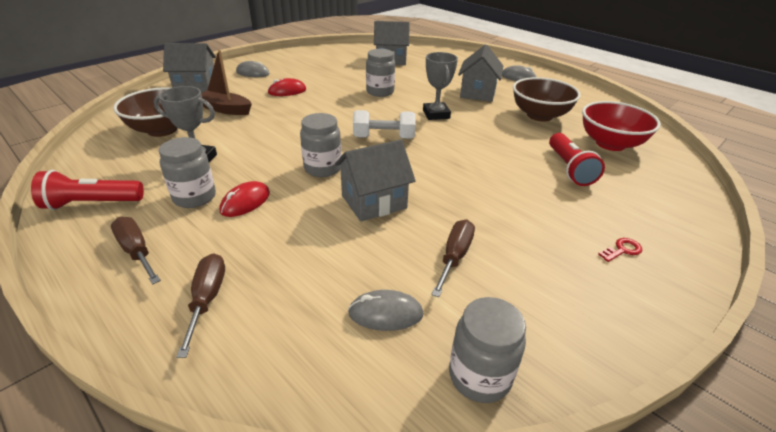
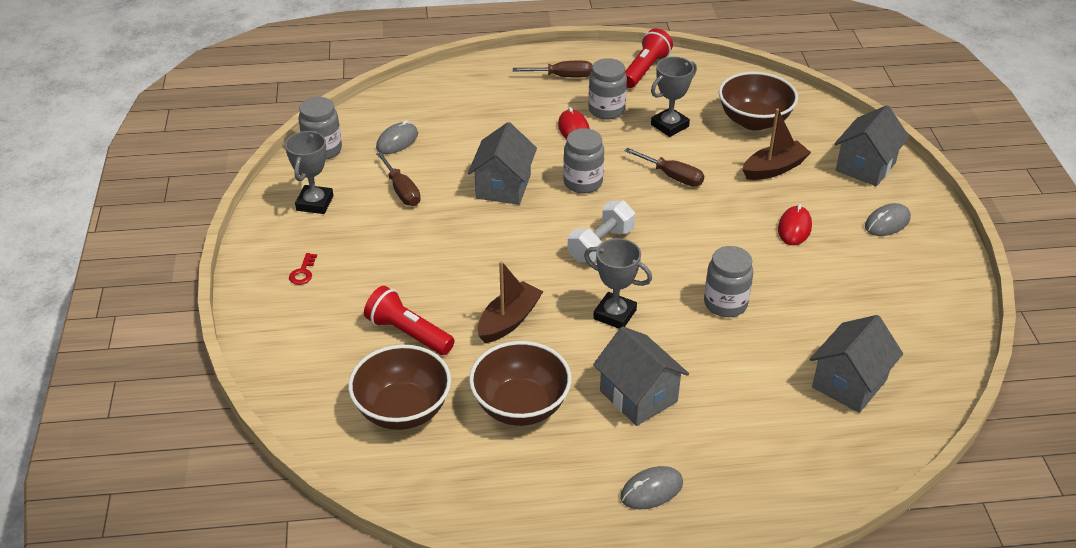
camera: 130 degrees right, 5 degrees up
(207, 299) = (486, 89): brown screwdriver -> brown screwdriver (672, 176)
(496, 141) = (509, 320): none -> brown boat
(555, 308) = (315, 203): none -> grey trophy
(610, 144) = (403, 410): red bowl -> brown bowl

